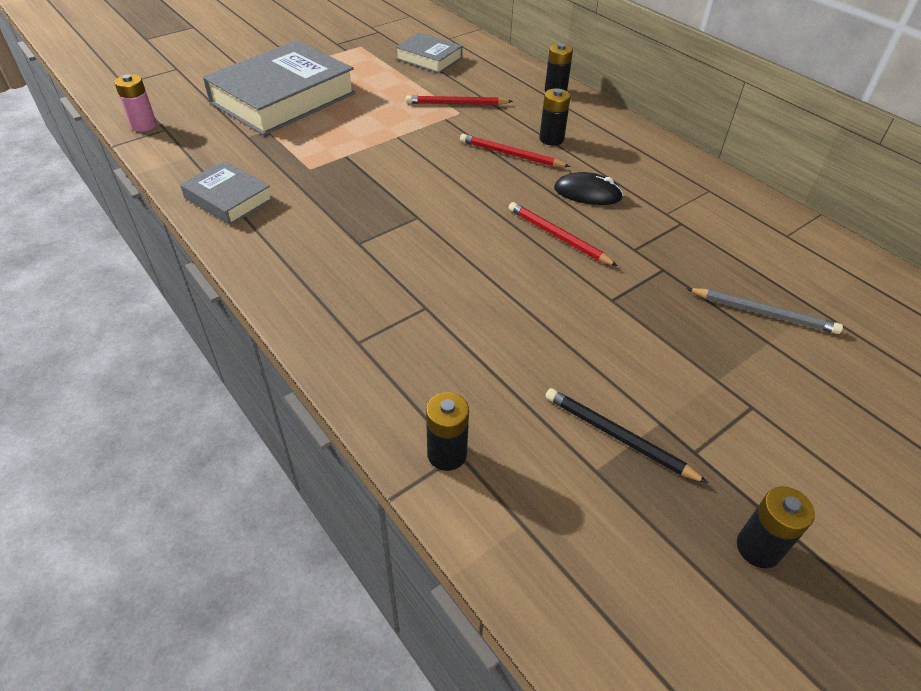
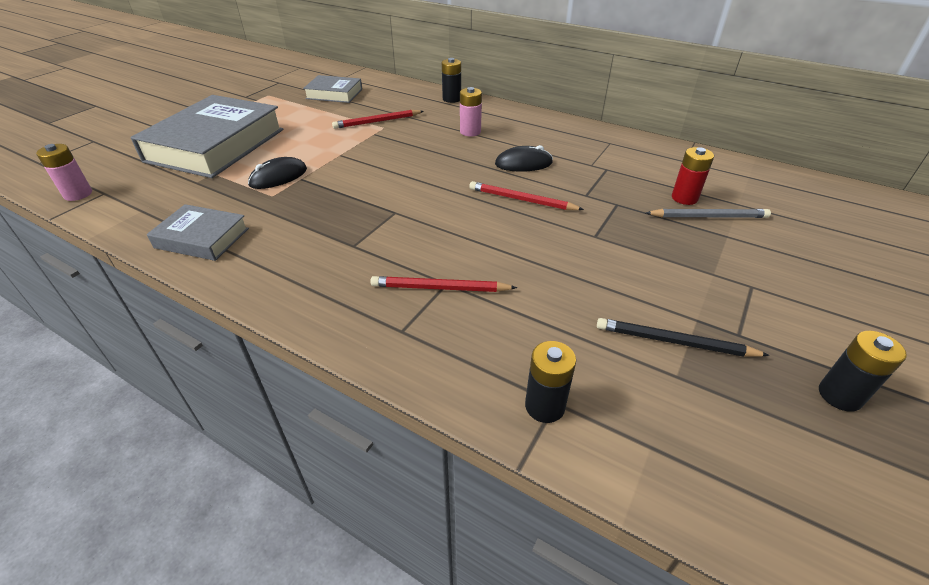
camera: 20 degrees left, 5 degrees down
(325, 149) = (278, 177): none -> black mouse
(511, 154) = (445, 149): red pencil -> red pencil (440, 288)
(551, 139) = (470, 132): black battery -> pink battery
(751, 283) = (684, 198): none -> red battery

